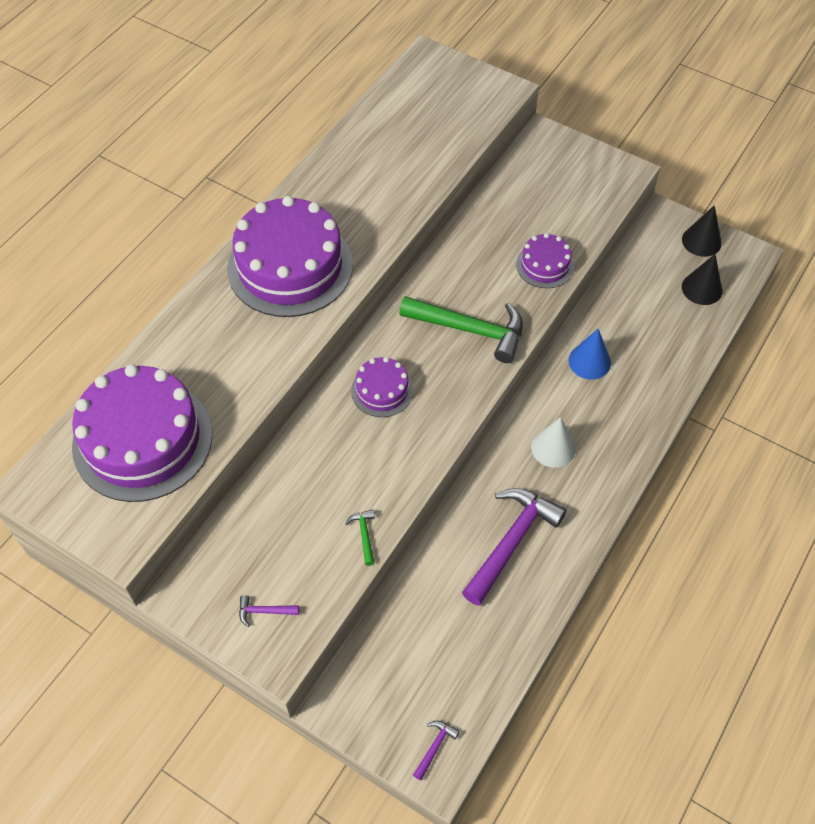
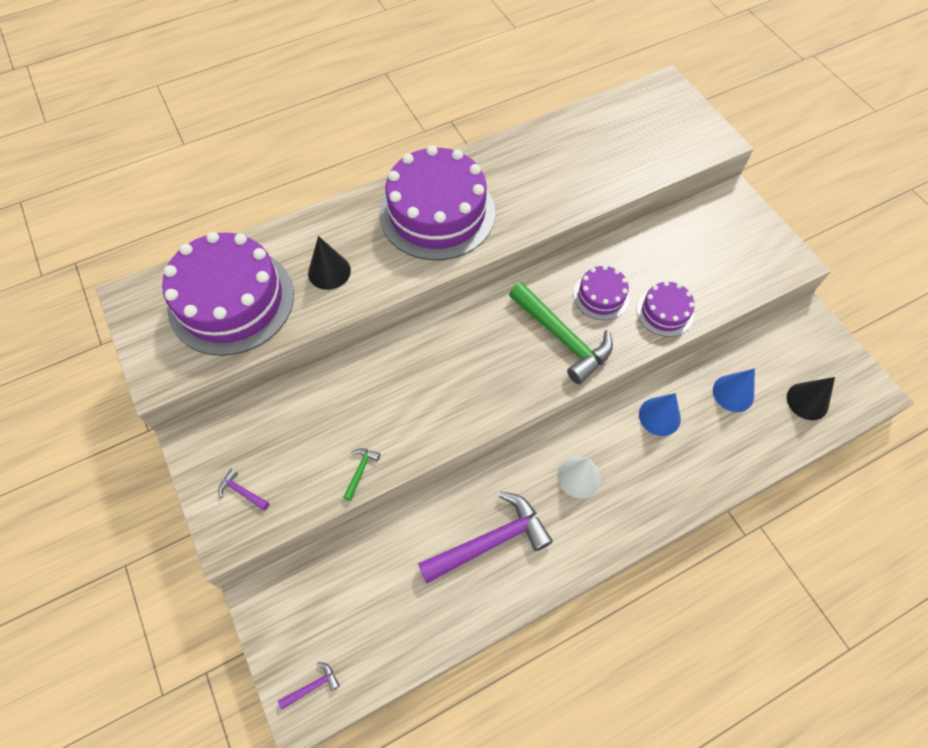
camera: 30 degrees right, 5 degrees up
(382, 390) = (455, 354): purple cake -> purple cake (601, 296)
(638, 311) = (733, 393): none -> blue cone
(701, 241) = (833, 357): black cone -> black cone (329, 271)

